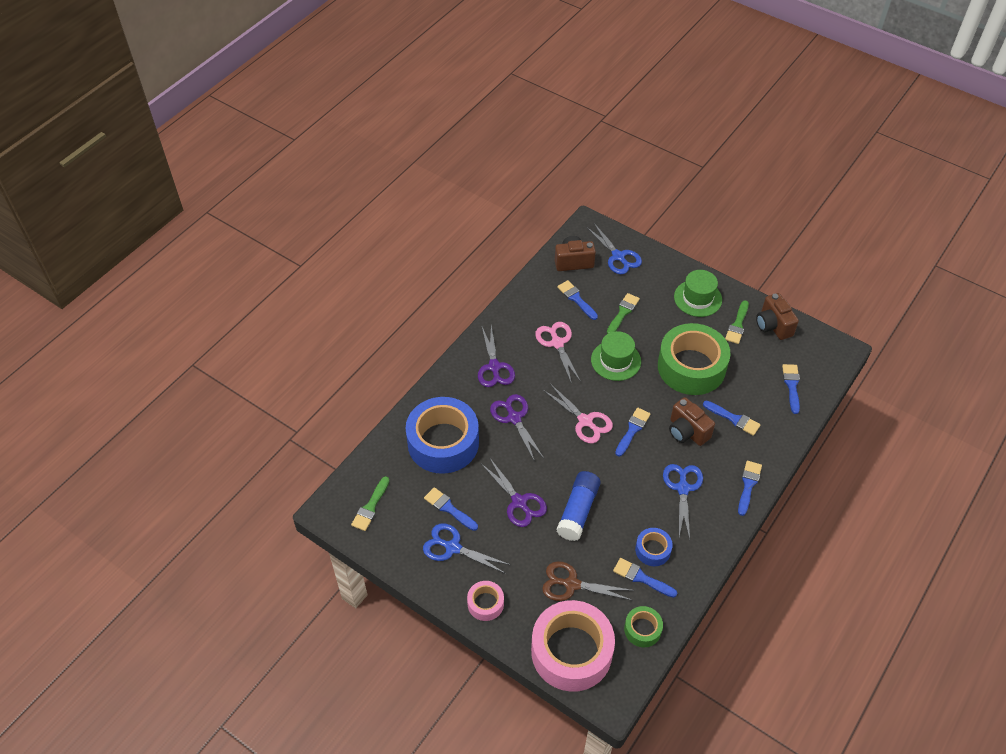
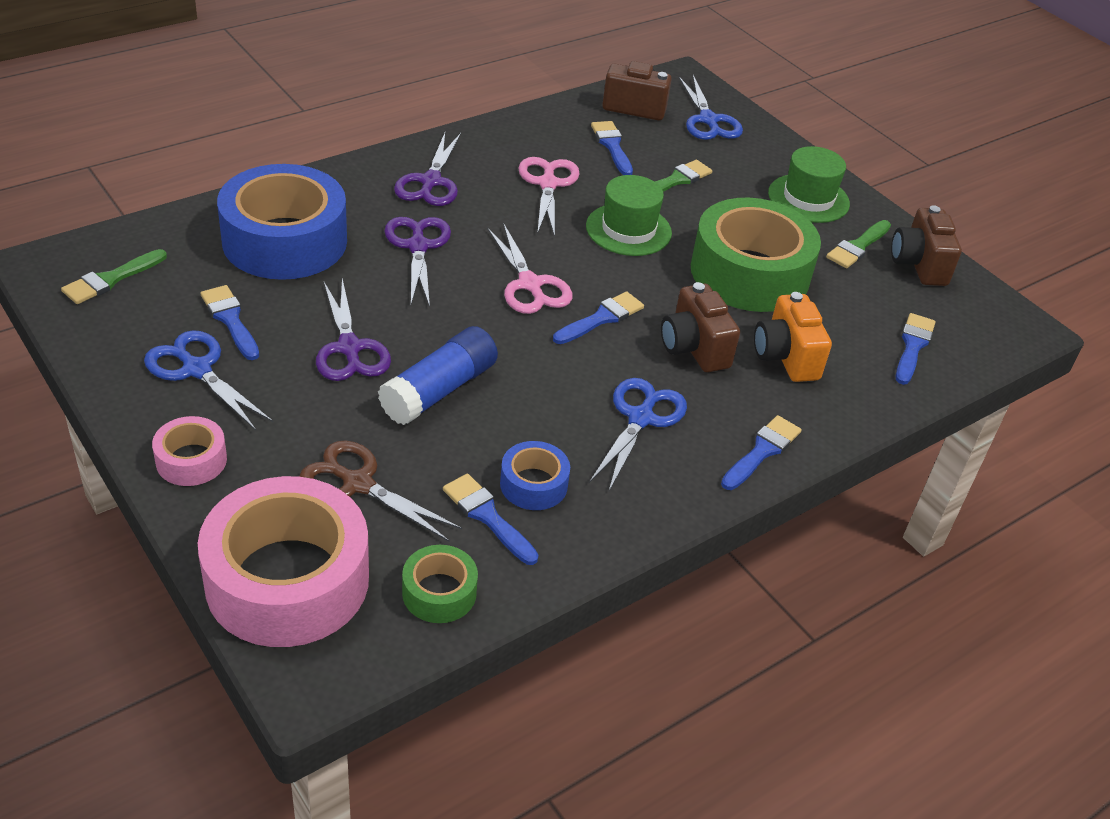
camera: 15 degrees right, 10 degrees down
(734, 419) = (785, 357): blue brush -> orange camera

